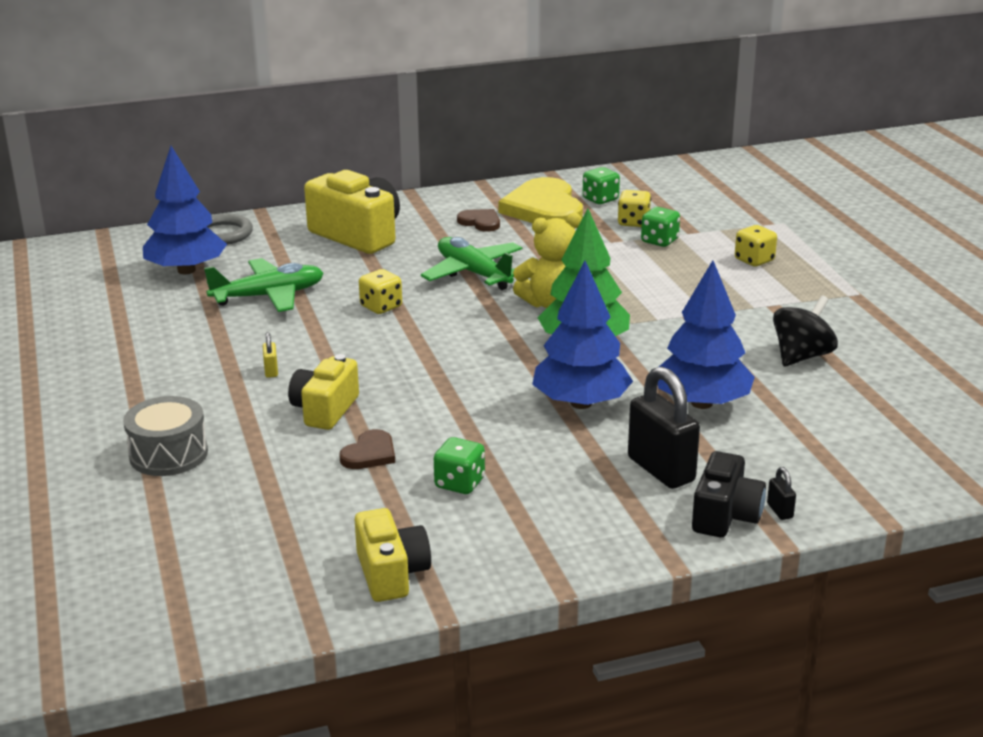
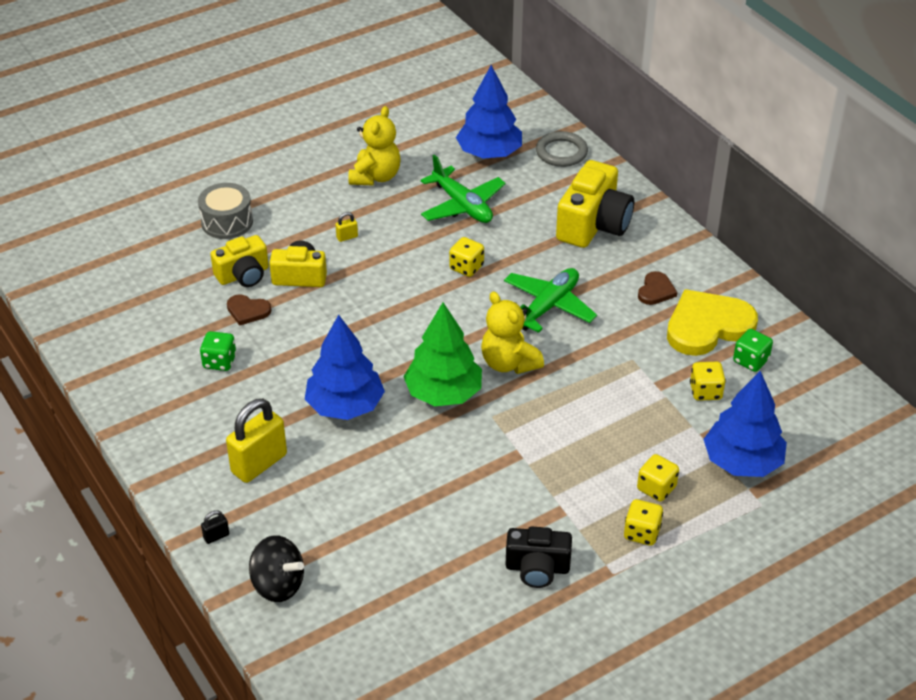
camera: 75 degrees right, 15 degrees up
(166, 340) = (375, 177): none -> yellow teddy bear
(391, 573) = (112, 351): yellow camera -> yellow camera (243, 275)
(659, 241) = (670, 415): green dice -> none
(661, 469) = (259, 464): black padlock -> yellow padlock
(702, 403) = (364, 477): blue tree -> blue tree (742, 462)
(725, 515) = (204, 506): black camera -> black camera (537, 568)
(801, 356) = (466, 535): black spinning top -> black spinning top (278, 585)
(810, 274) = (641, 533): none -> yellow dice

